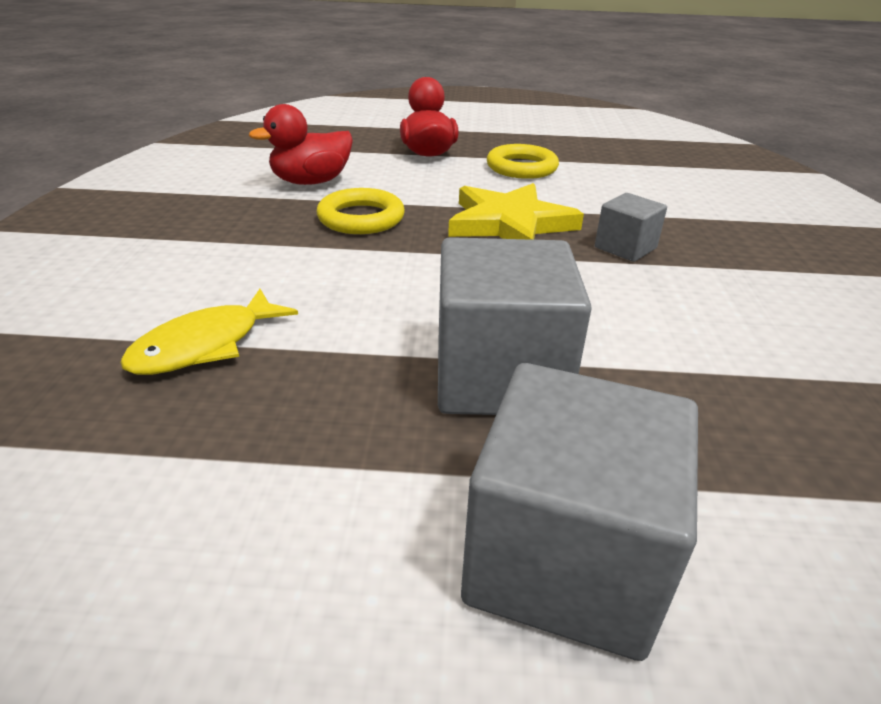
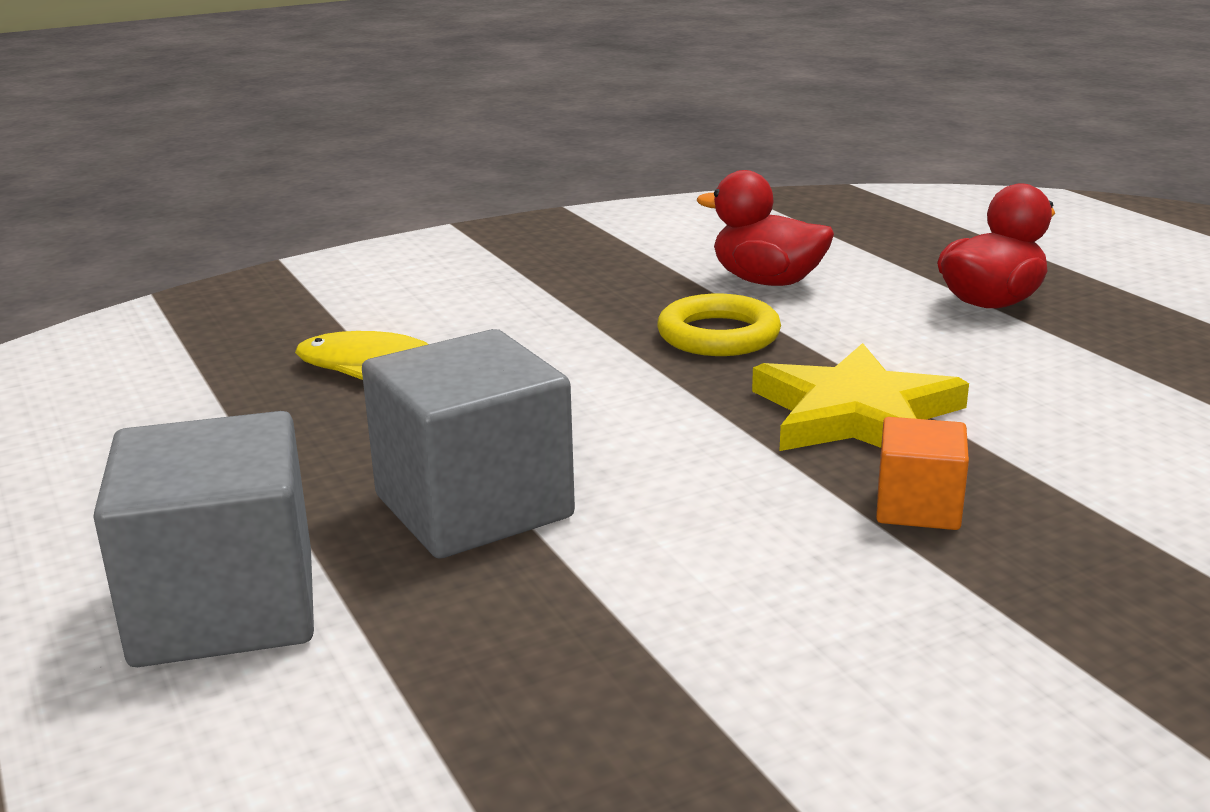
camera: 60 degrees right, 10 degrees down
(521, 168) = (1074, 369): yellow ring -> none
(625, 248) = (918, 507): grey cube -> orange cube

